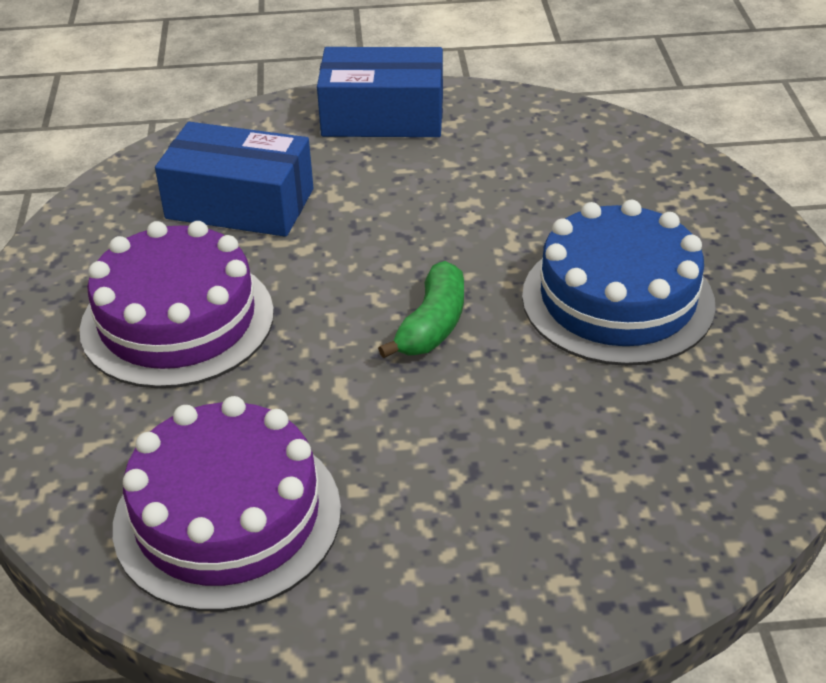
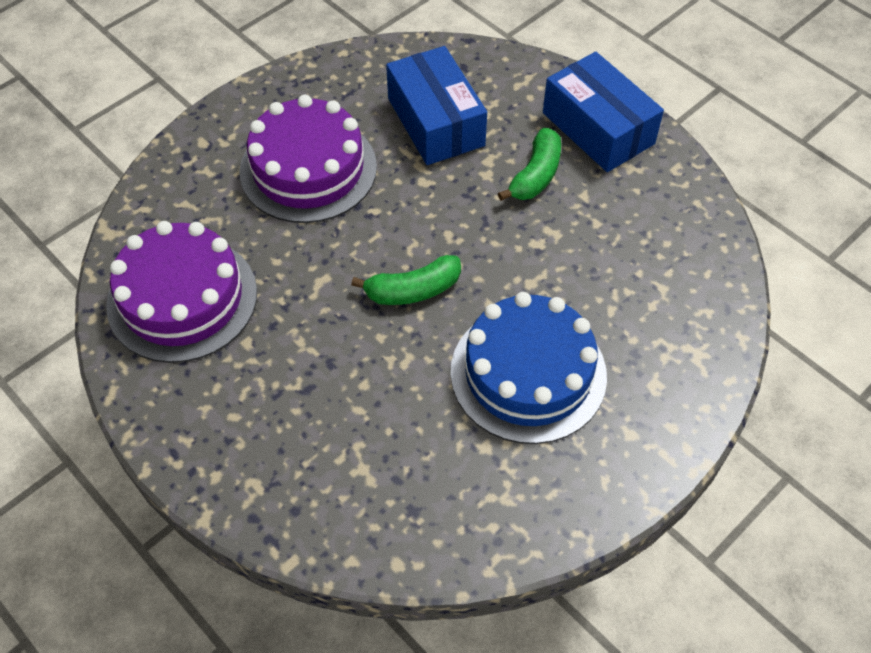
camera: 50 degrees right, 15 degrees up
(389, 177) = (535, 175): none -> green banana

